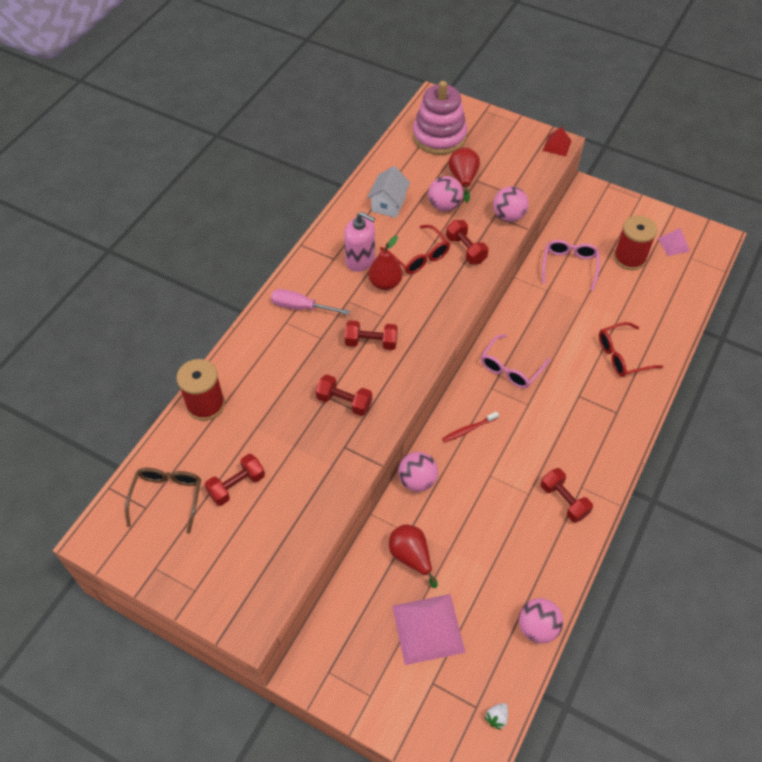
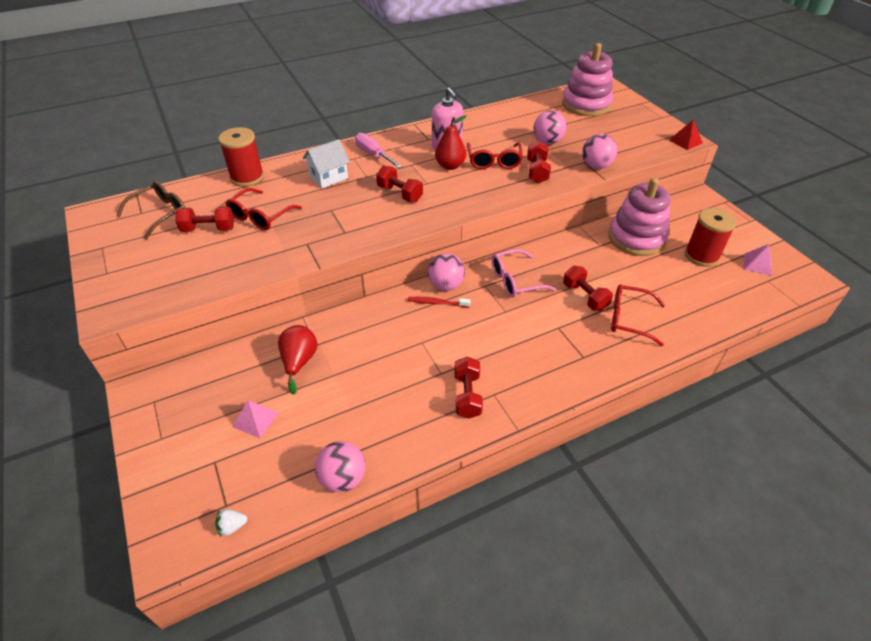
camera: 35 degrees right, 10 degrees down
(270, 442) = (260, 216): none -> red glasses
(344, 402) = (339, 218): red dumbbell -> red dumbbell (585, 297)
(388, 204) = (503, 126): white house -> white house (328, 177)
(417, 480) = (360, 314): pink ball -> pink ball (446, 285)
(428, 628) = (255, 419): pink pyramid -> pink pyramid, size x0.52
(463, 179) = (580, 132): red pear -> none
(569, 266) = (636, 238): pink glasses -> pink stacking toy

